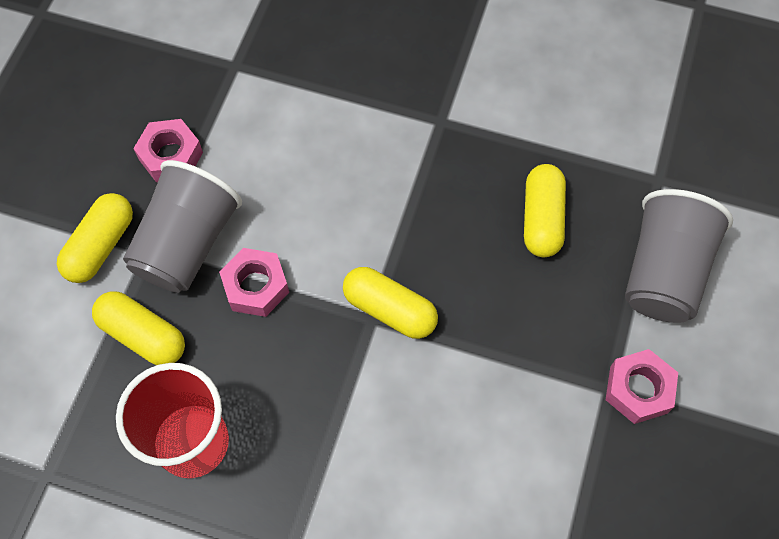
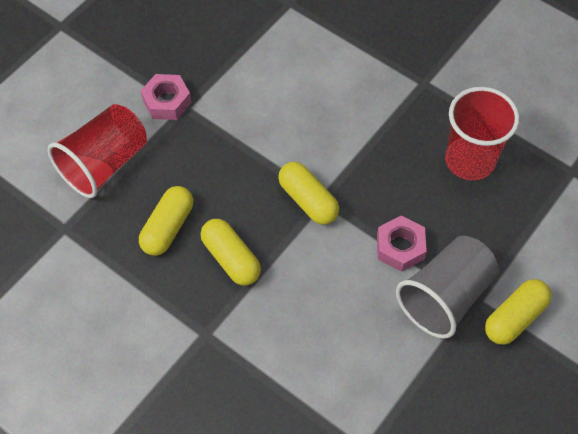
camera: 160 degrees left, 5 degrees down
(143, 335) = (492, 239): yellow capsule -> yellow capsule (231, 258)
(171, 156) = (443, 378): pink nut -> none
(663, 272) = (104, 164): grey cup -> red cup

